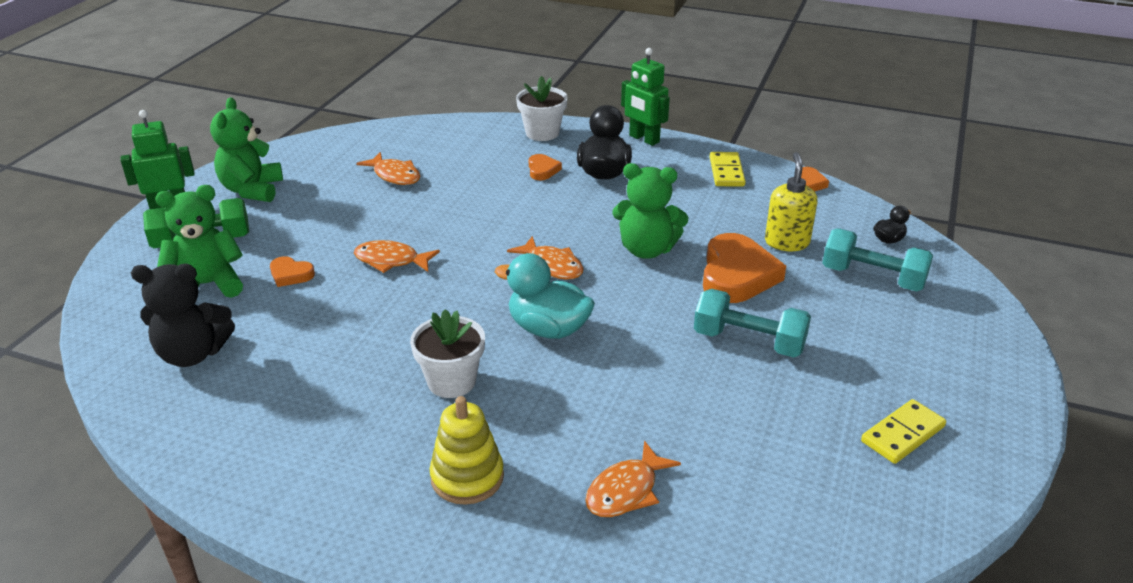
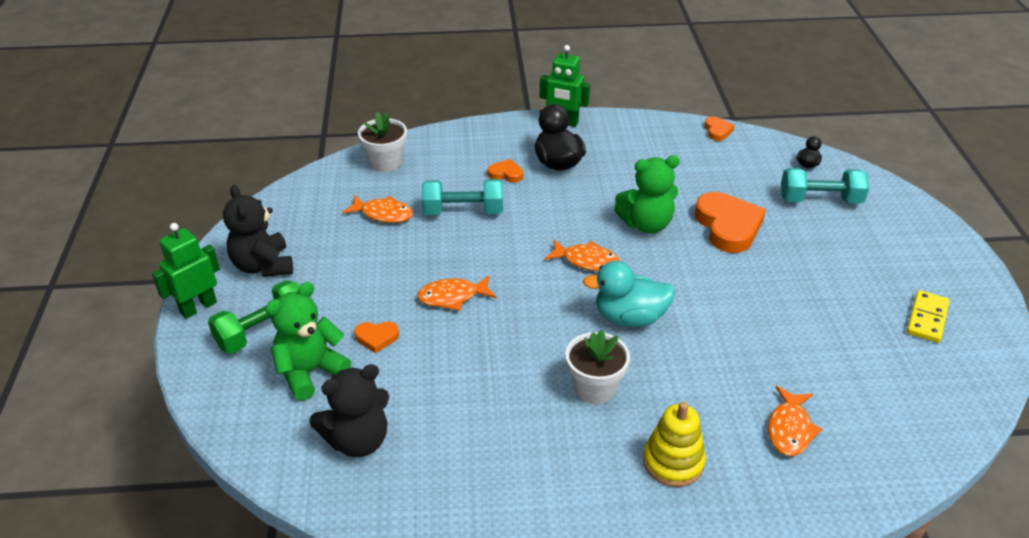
camera: 25 degrees left, 5 degrees up
(252, 190) = (263, 266): green teddy bear -> black teddy bear
(542, 133) = (476, 137): white flower pot -> white flower pot (385, 162)
(542, 170) = (506, 174): orange heart -> orange heart turned 45 degrees counterclockwise
(726, 172) = (650, 136): yellow domino -> none
(748, 341) = (778, 280): turquoise dumbbell -> turquoise dumbbell (463, 211)
(786, 242) = (741, 187): yellow soap dispenser -> none

